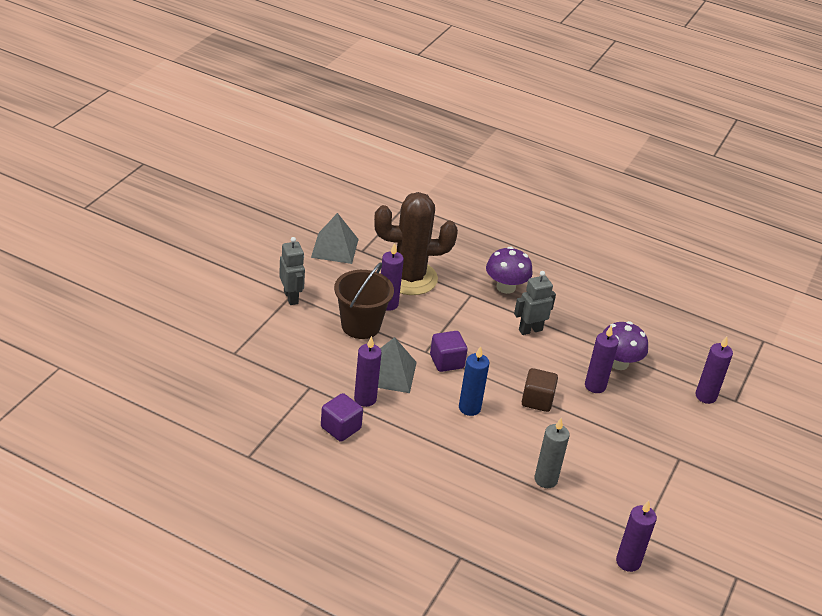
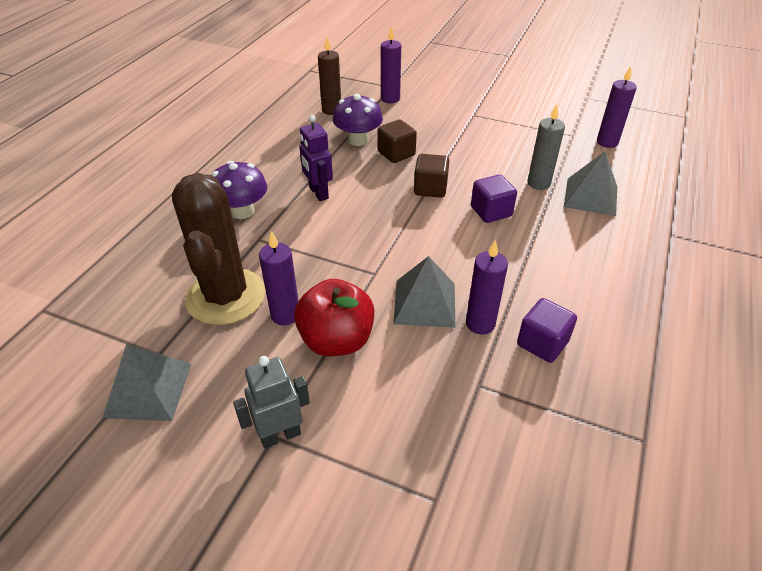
camera: 90 degrees left, 5 degrees up
(360, 326) = (336, 340): brown bucket -> red apple
(446, 361) = (388, 254): purple cube -> purple cube (491, 211)
(469, 408) = (460, 234): blue candle -> none
(523, 514) = (590, 196): none -> grey pyramid
(530, 330) = (318, 193): grey robot -> purple robot
(595, 386) = (396, 154): purple candle -> brown cube
(675, 350) = (331, 110): none -> brown candle

